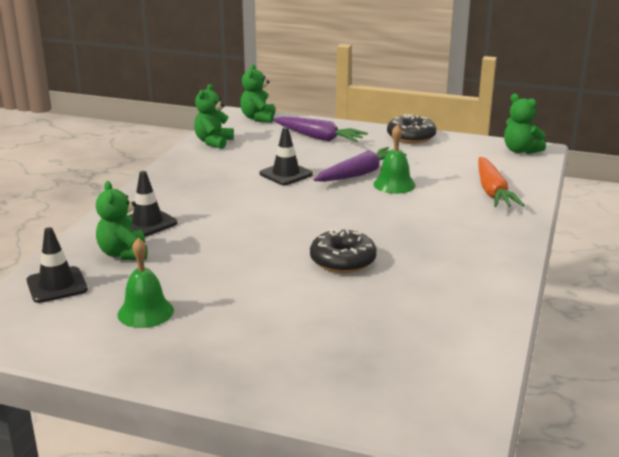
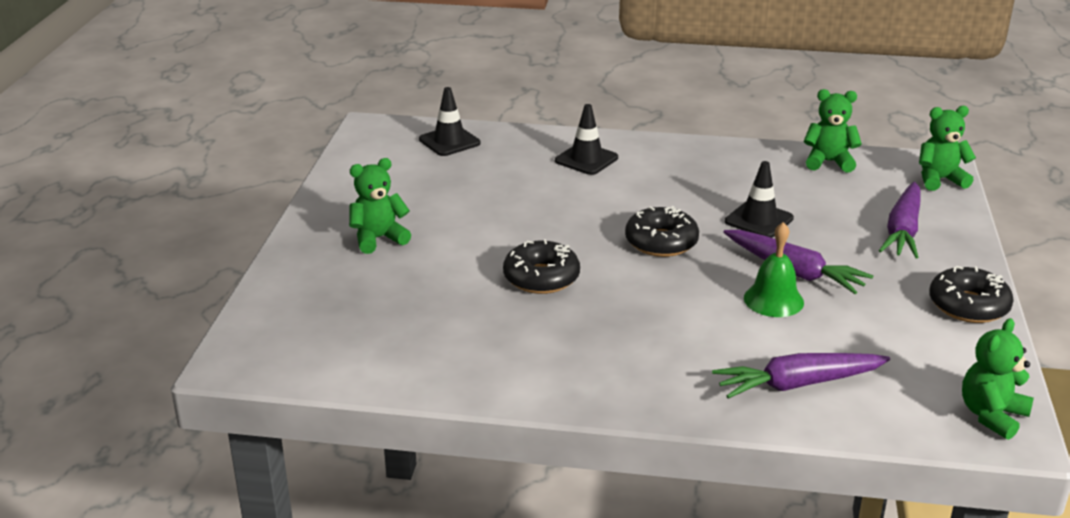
camera: 80 degrees right, 5 degrees up
(123, 254) = (516, 159): green teddy bear -> green teddy bear (378, 239)
(145, 312) = (412, 187): green bell -> none
(304, 210) = (661, 242): none -> black donut
(492, 191) = (798, 384): orange carrot -> purple carrot

